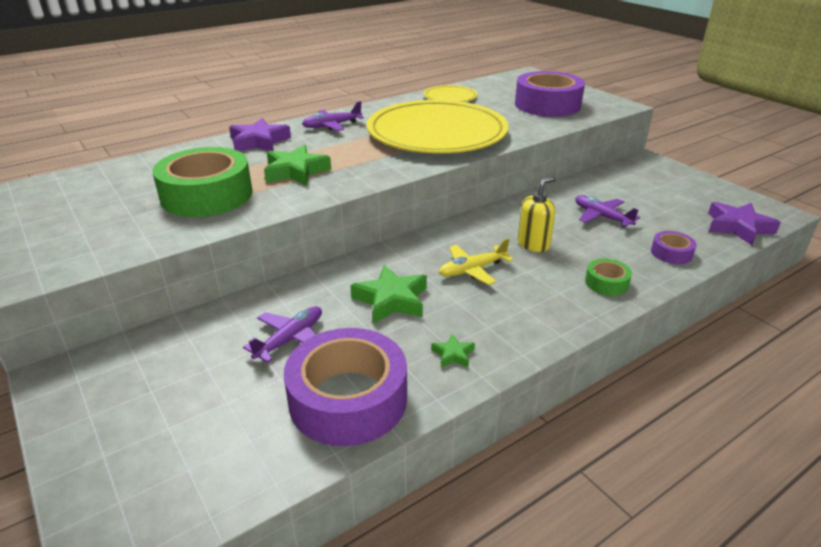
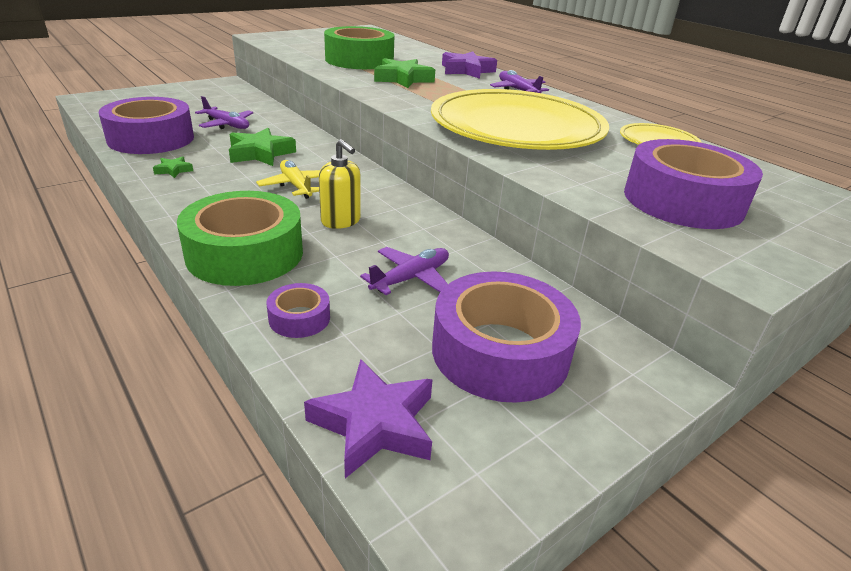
camera: 85 degrees right, 0 degrees up
(606, 283) = (245, 253): green tape -> green tape, size x2.19
(658, 194) = (500, 351): none -> purple tape

